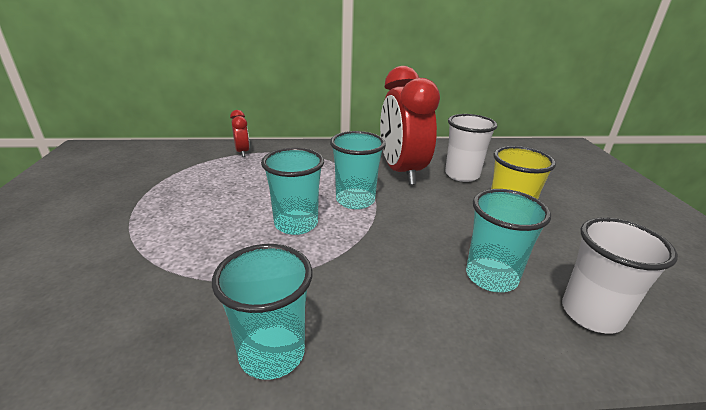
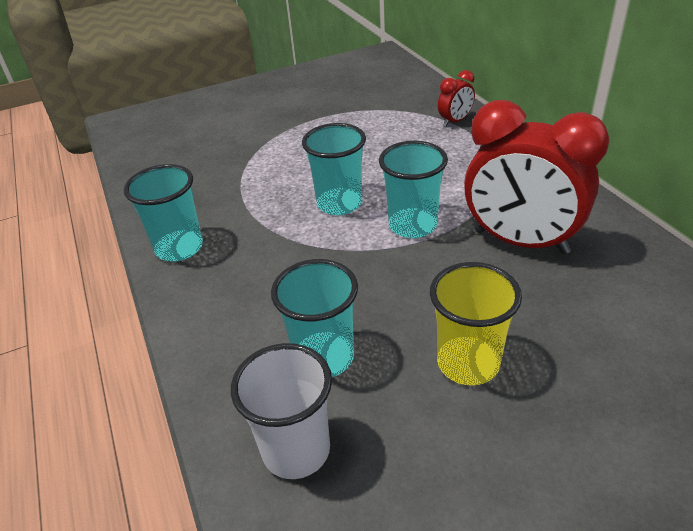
camera: 75 degrees right, 10 degrees up
(401, 172) = (520, 242): red clock -> red clock turned 120 degrees counterclockwise
(462, 175) = (570, 301): white cup -> none

